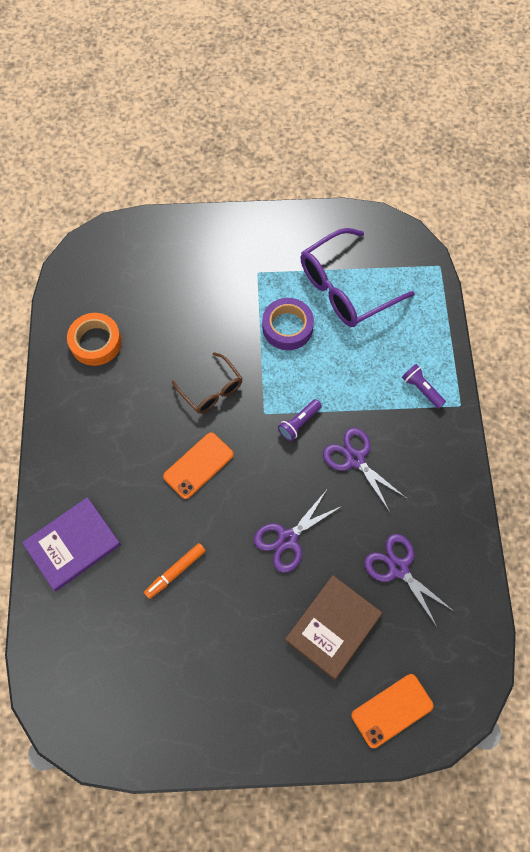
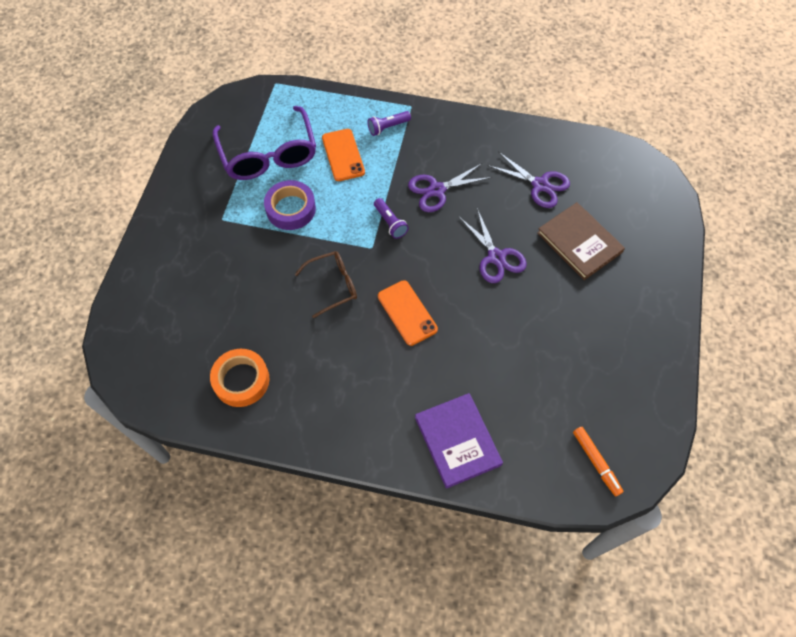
camera: 75 degrees left, 5 degrees down
(175, 572) = (506, 353): orange marker -> orange marker (596, 462)
(392, 710) = (652, 219): orange phone -> orange phone (343, 155)
(398, 568) = (540, 185): purple scissors -> purple scissors turned 120 degrees counterclockwise

